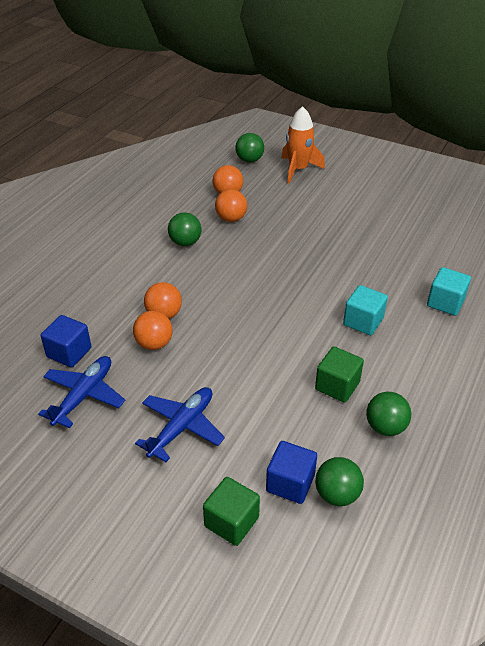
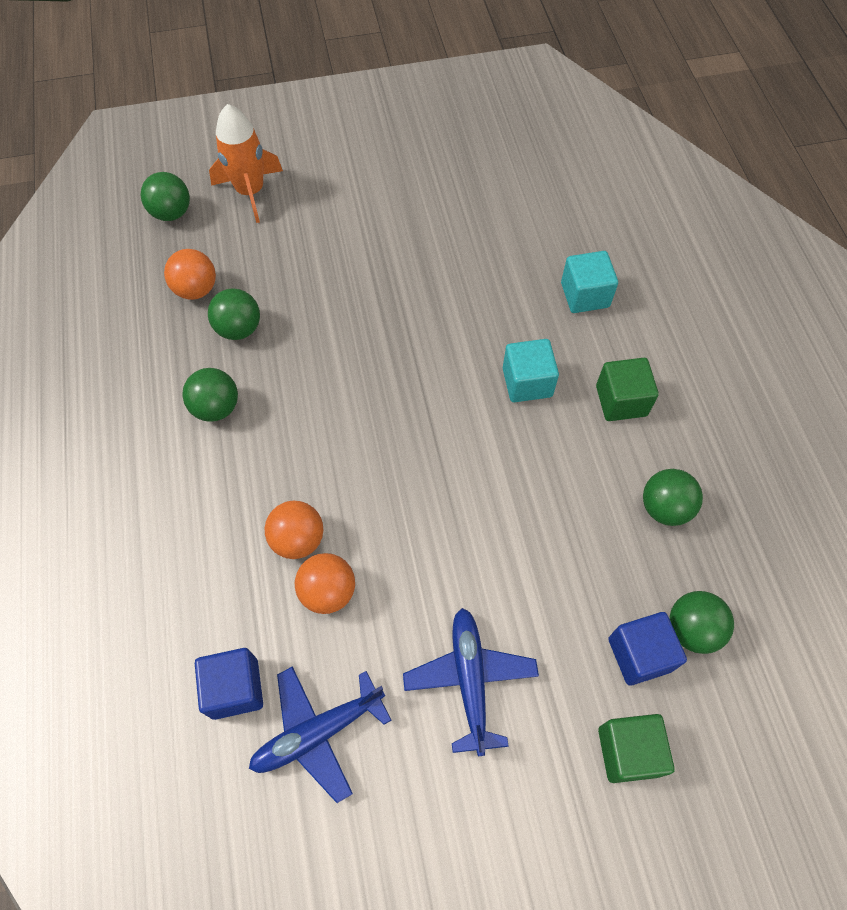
camera: 40 degrees left, 20 degrees up
(84, 395) = (317, 733): blue plane -> blue plane turned 105 degrees counterclockwise
(231, 218) = (239, 329): orange ball -> green ball
(337, 386) = (576, 491): green cube -> green cube (621, 401)

